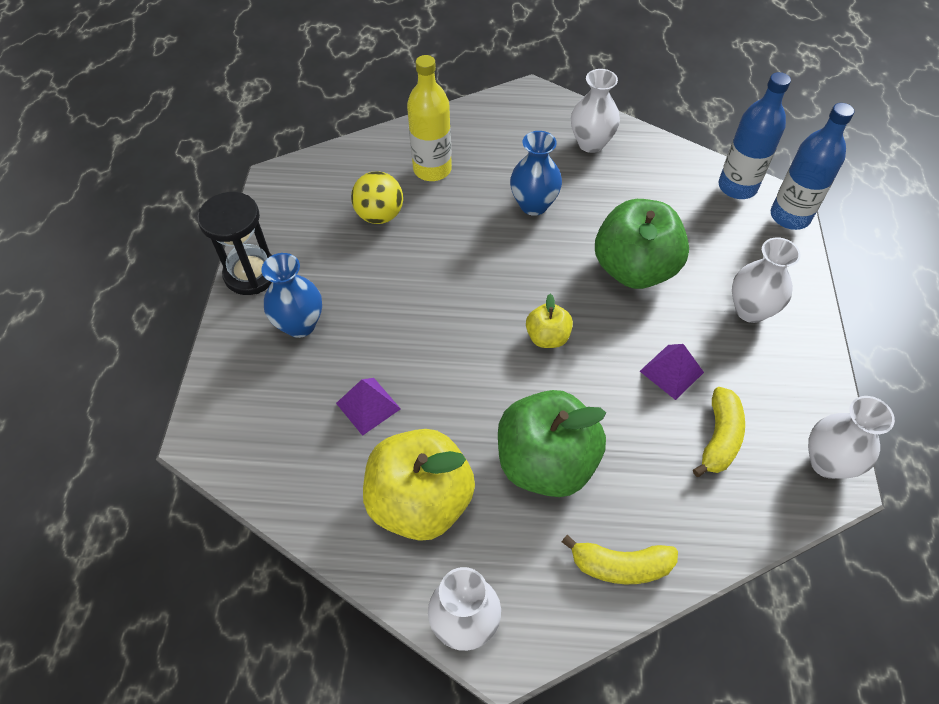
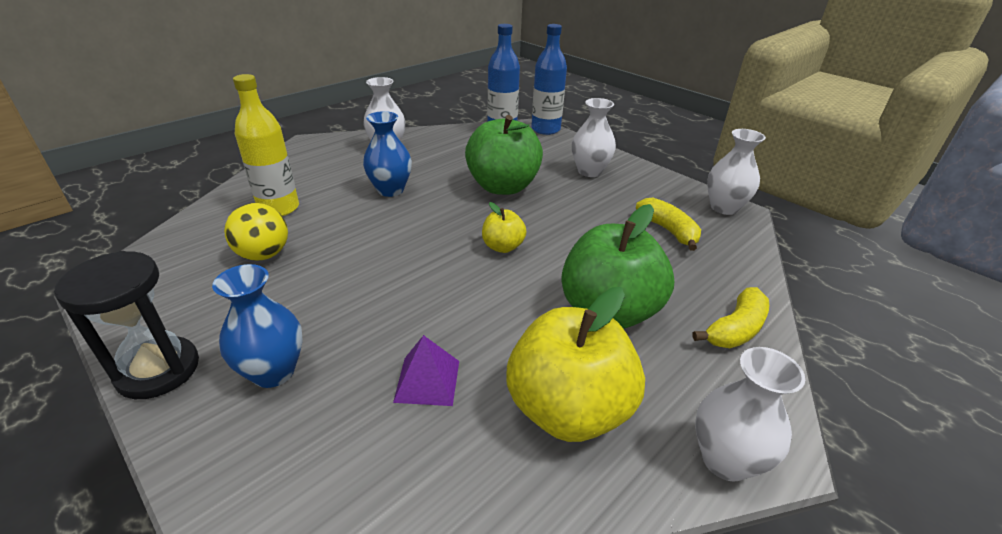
camera: 50 degrees left, 20 degrees down
(671, 371) = (598, 218): purple pyramid -> none

